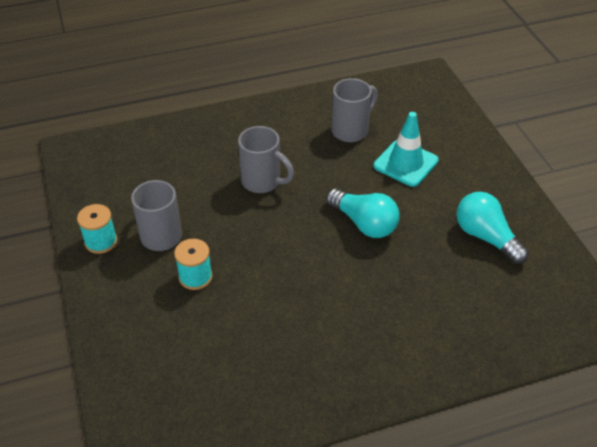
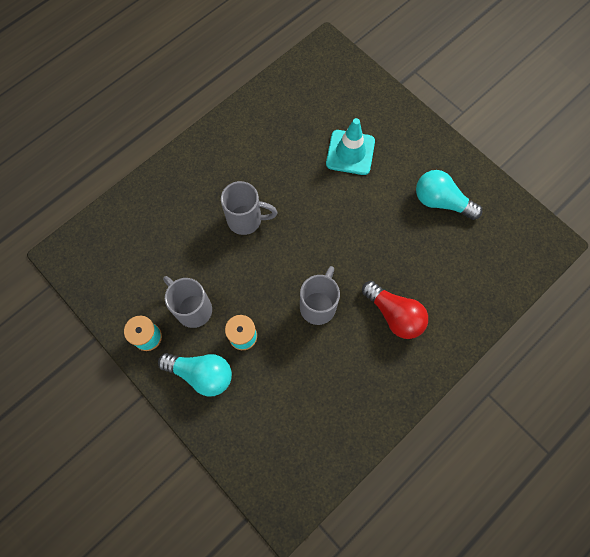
camera: 25 degrees left, 25 degrees up
(351, 130) = (291, 135): grey mug -> grey mug (318, 305)
(364, 223) = (346, 227): turquoise light bulb -> turquoise light bulb (201, 374)
(373, 320) = (394, 314): none -> red light bulb

